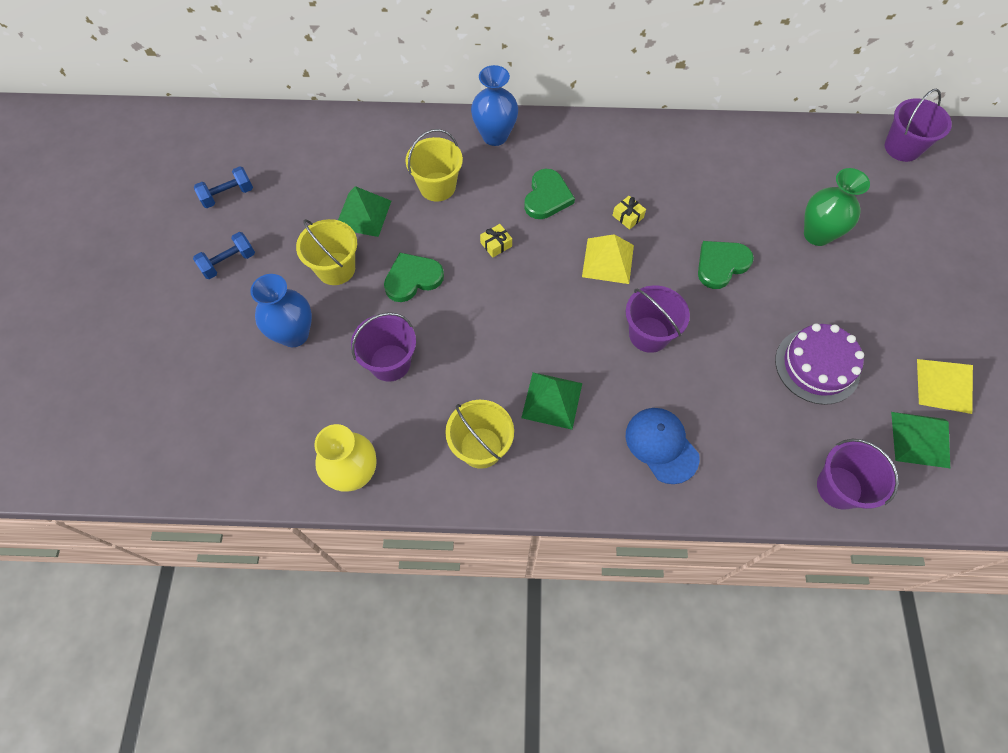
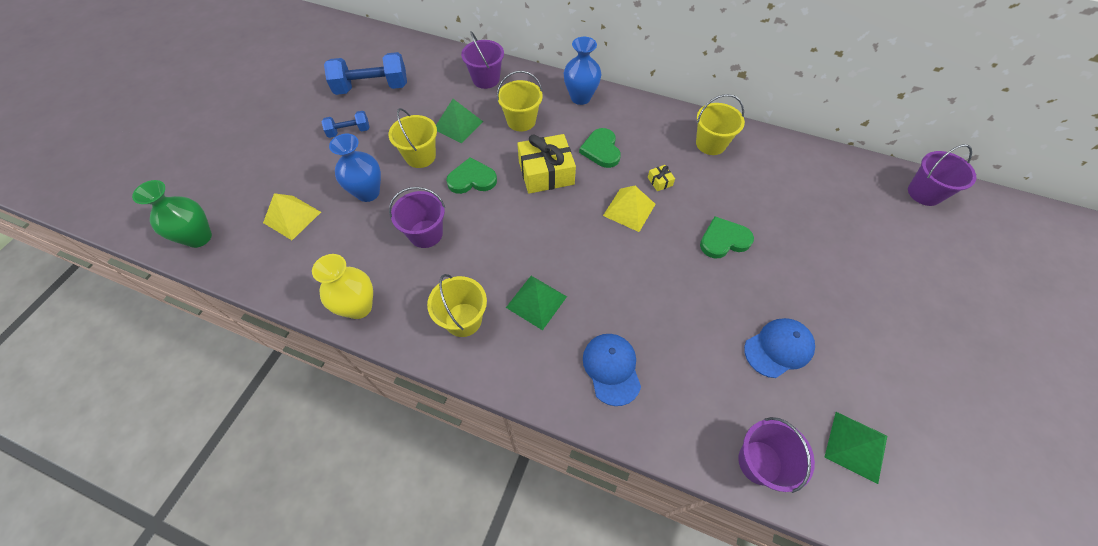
camera: 20 degrees right, 5 degrees down
(228, 195) = (372, 88): blue dumbbell -> blue dumbbell, size x1.84
(496, 244) = (546, 173): yellow gift -> yellow gift, size x2.42
(547, 197) = (601, 150): green heart -> green heart turned 135 degrees clockwise
(649, 334) = (639, 276): purple bucket -> purple bucket (486, 79)
(665, 153) = (710, 144): none -> yellow bucket
(817, 234) = (819, 240): green vase -> green vase (199, 237)
(817, 366) = (778, 348): purple cake -> blue cap
(944, 386) = (897, 405): yellow pyramid -> yellow pyramid (292, 217)

